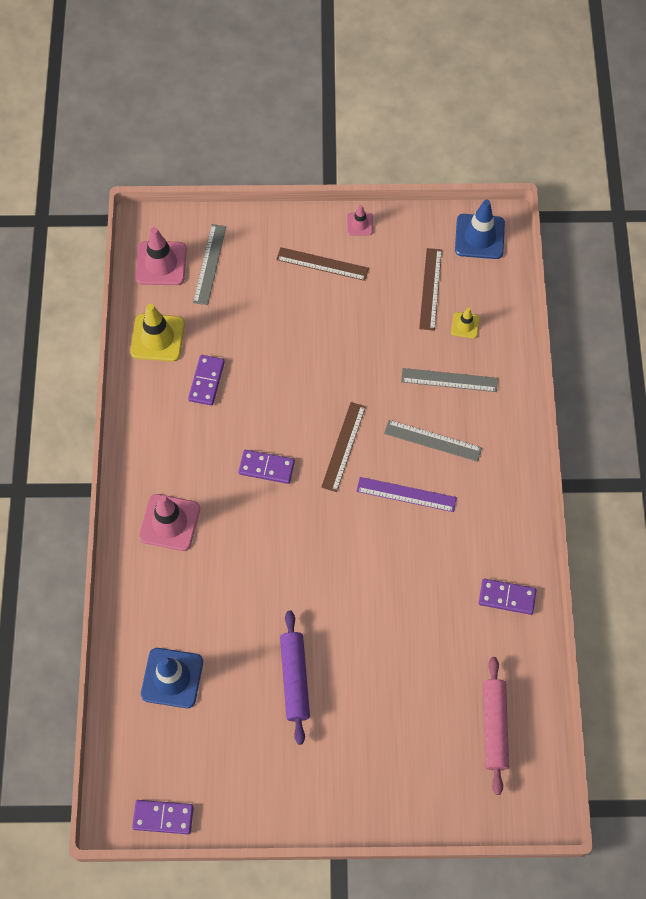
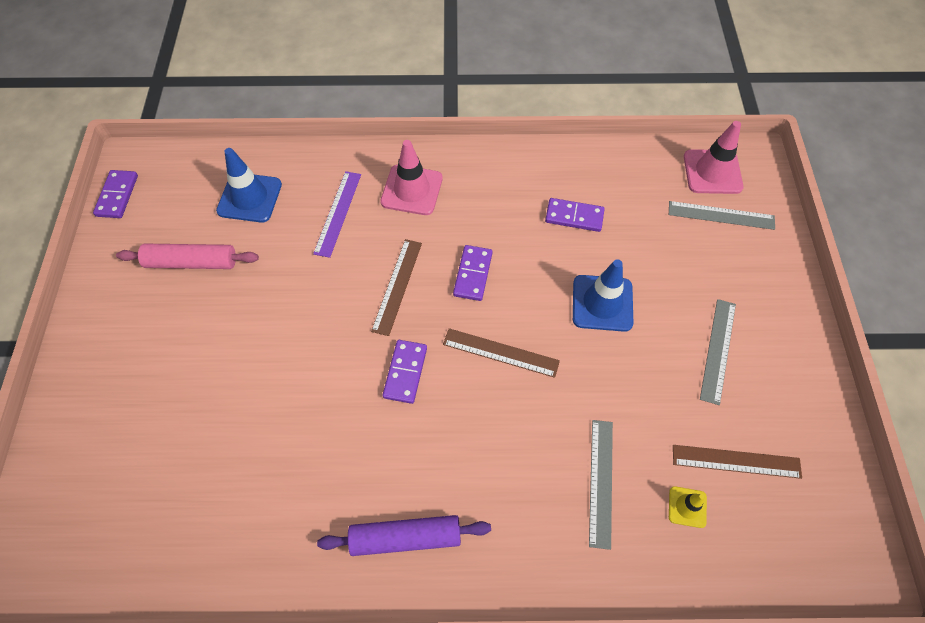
camera: 90 degrees right, 5 degrees down
(157, 338) = (621, 172): yellow traffic cone -> none
(295, 679) = (229, 304): purple rolling pin -> purple rolling pin (405, 538)
(322, 264) = (746, 330): brown ruler -> brown ruler (397, 286)
(359, 224) = (815, 373): pink traffic cone -> none
(406, 494) = (438, 423): purple ruler -> purple ruler (338, 213)
(432, 440) = (512, 457): grey ruler -> grey ruler (718, 350)
(479, 237) = (836, 534): blue traffic cone -> blue traffic cone (602, 303)
(494, 726) = (130, 520): pink rolling pin -> pink rolling pin (191, 262)
(507, 597) = (293, 546): purple domino -> purple domino (405, 372)

